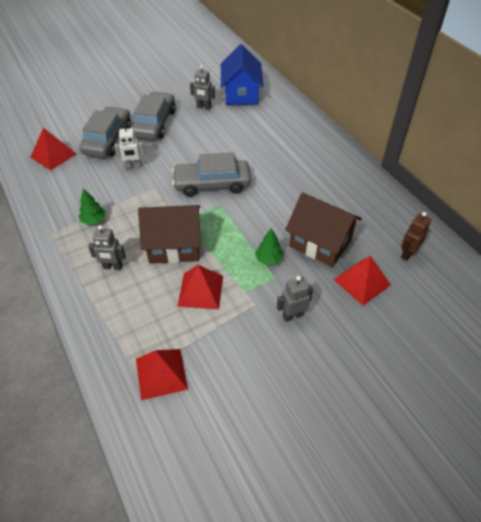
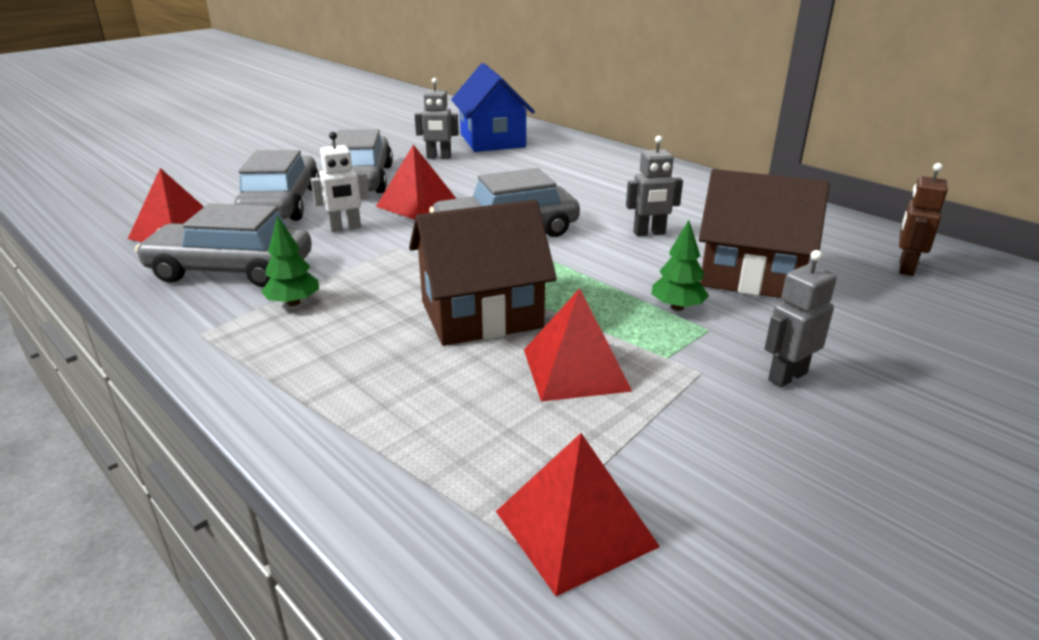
camera: 15 degrees left, 20 degrees down
(72, 190) = (231, 270): none -> grey car
(113, 267) = (364, 363): grey robot -> grey robot (649, 233)
(362, 282) = (867, 311): red pyramid -> red pyramid (417, 204)

